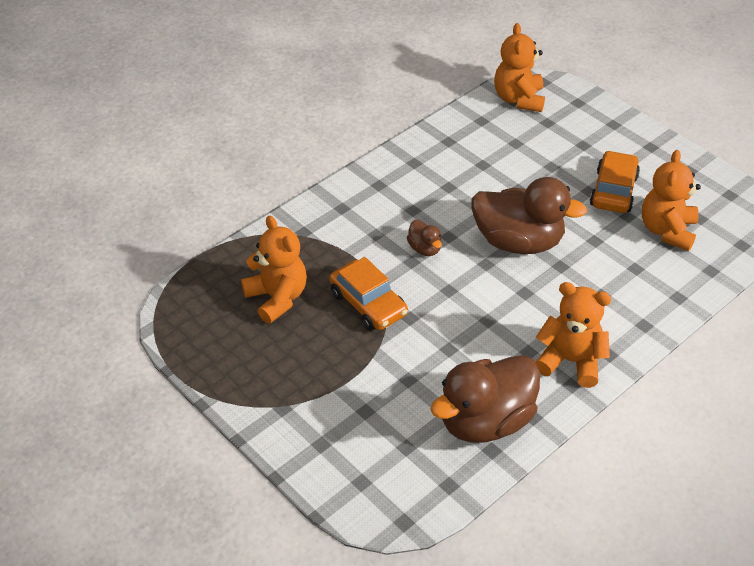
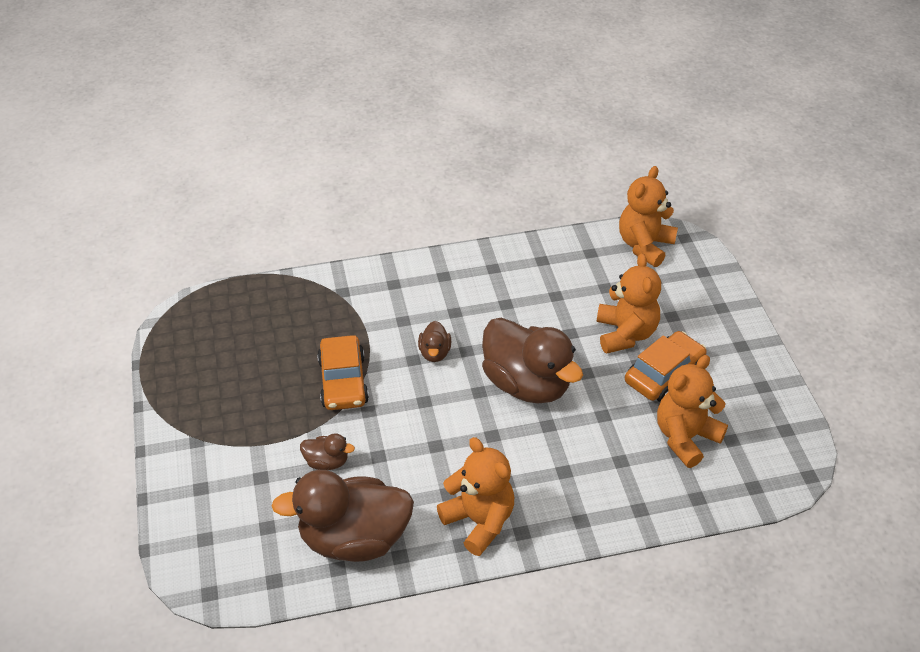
camera: 30 degrees right, 0 degrees up
(277, 298) = (272, 341): orange teddy bear -> orange teddy bear (625, 334)
(411, 373) = (327, 462): none -> brown duck

